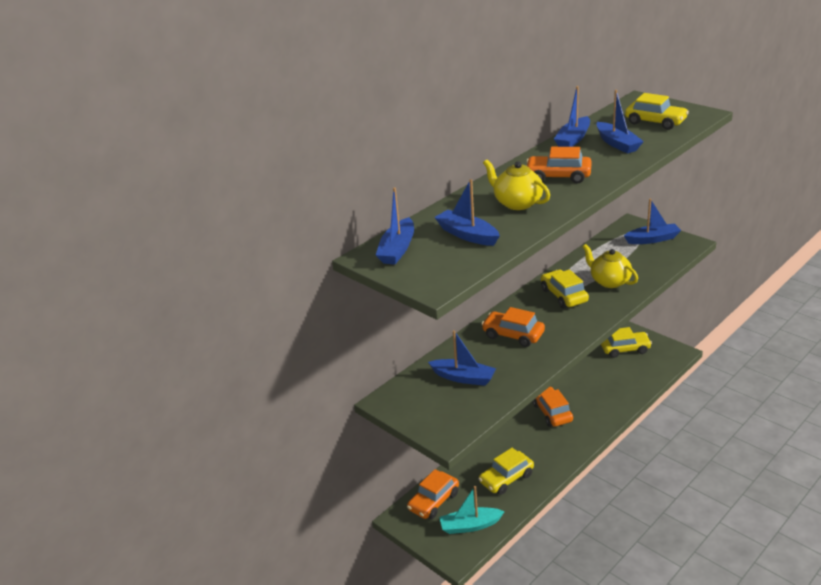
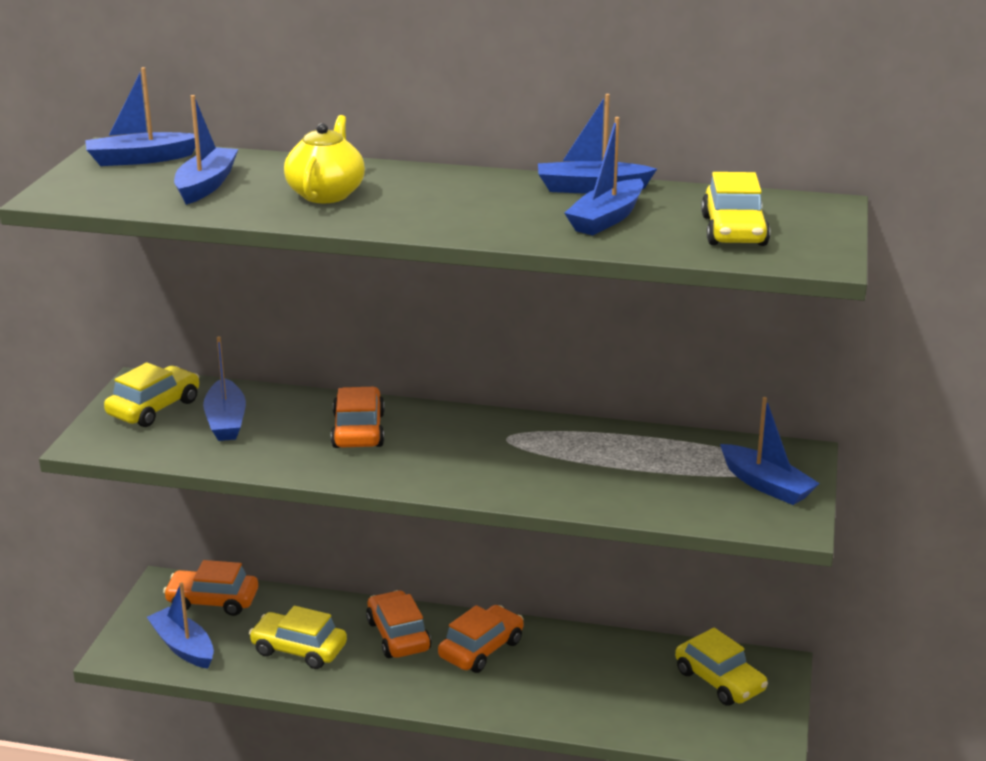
camera: 55 degrees right, 5 degrees down
(470, 525) = (183, 647): turquoise boat -> blue boat
(558, 176) = (440, 202): orange car -> orange car (398, 635)
(564, 295) = (502, 445): yellow car -> yellow car (154, 408)
(609, 281) = (582, 474): yellow teapot -> none

